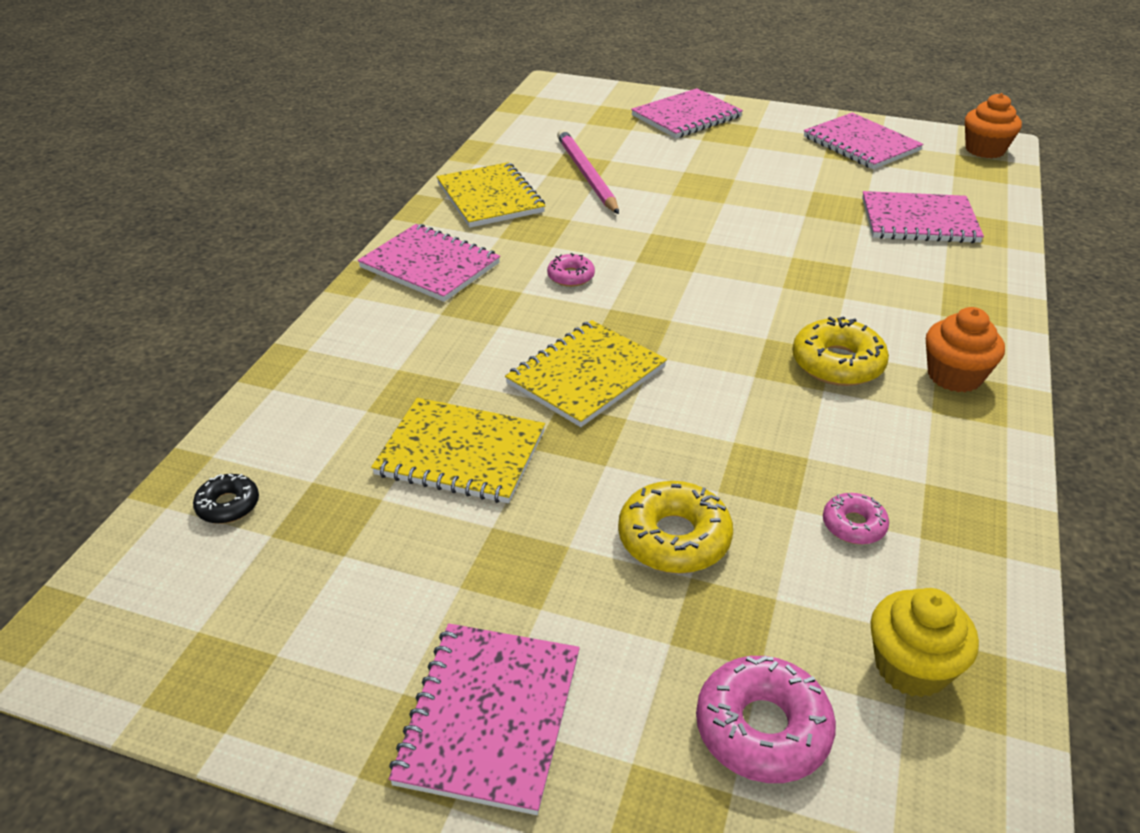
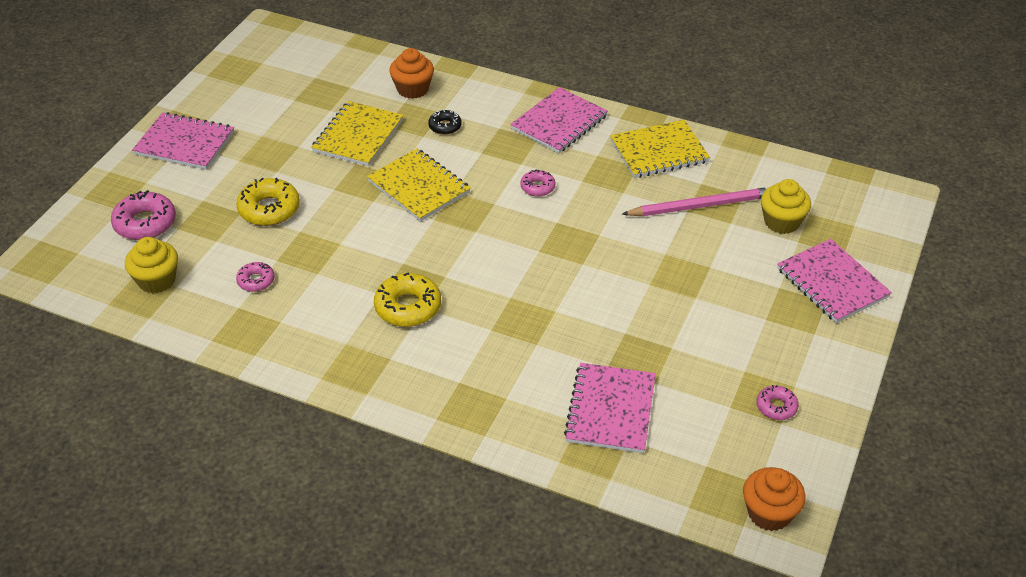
camera: 95 degrees right, 5 degrees up
(228, 505) = (339, 63): black donut -> black donut (445, 126)
(603, 135) = (781, 222): none -> yellow cupcake
(861, 144) = (776, 407): pink notebook -> pink donut
(954, 376) = (380, 366): orange cupcake -> orange cupcake (413, 89)

